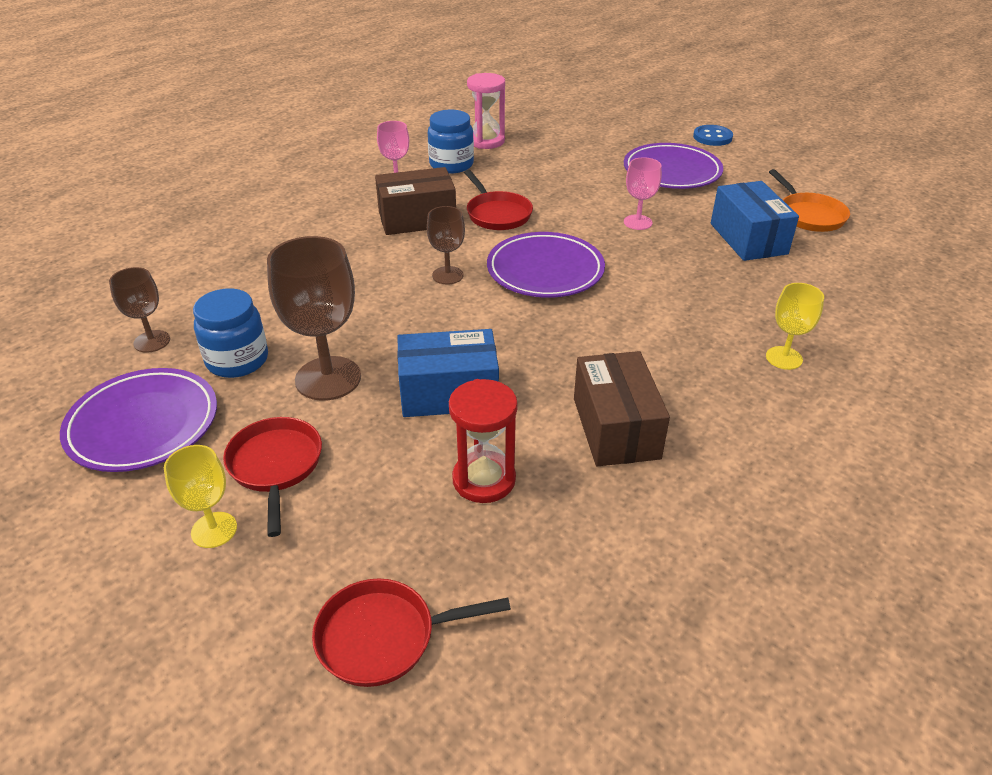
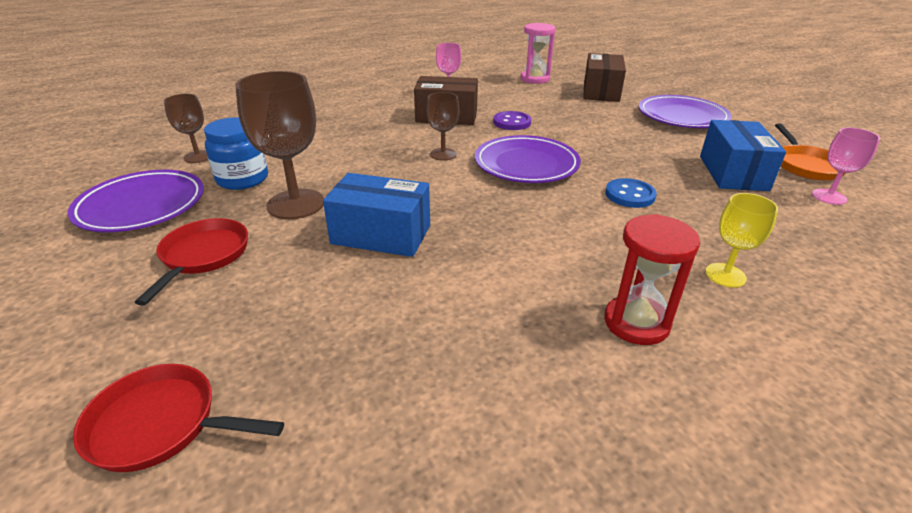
camera: 20 degrees right, 5 degrees down
(214, 530) = (116, 291): yellow goblet -> none
(451, 165) = (497, 89): blue jar -> none
(484, 480) = (359, 310): red hourglass -> red hourglass (636, 323)
(497, 214) = (512, 122): red pan -> purple button
(615, 428) = (512, 297): brown box -> brown box (601, 92)
(637, 222) = (630, 145): pink goblet -> pink goblet (829, 197)
(712, 137) = (733, 100): blue button -> blue button (629, 195)

